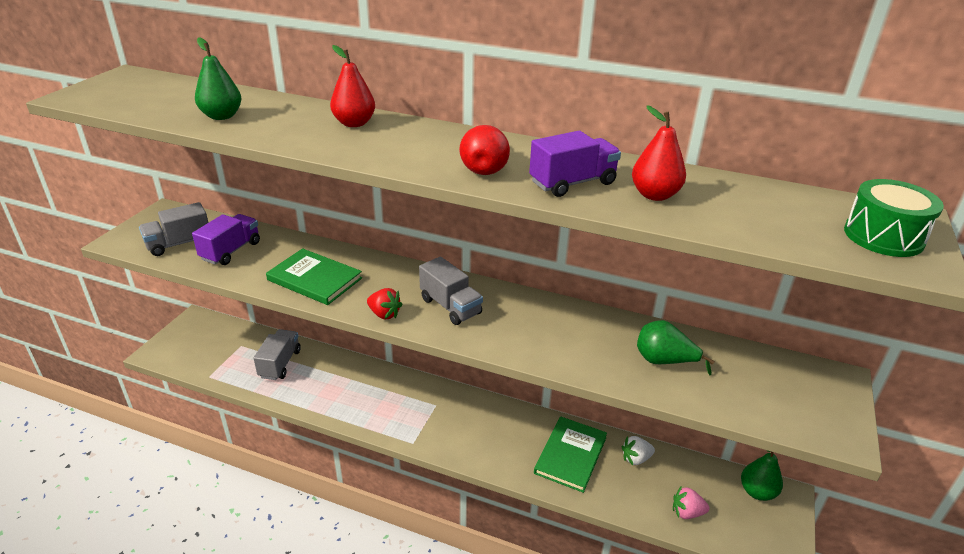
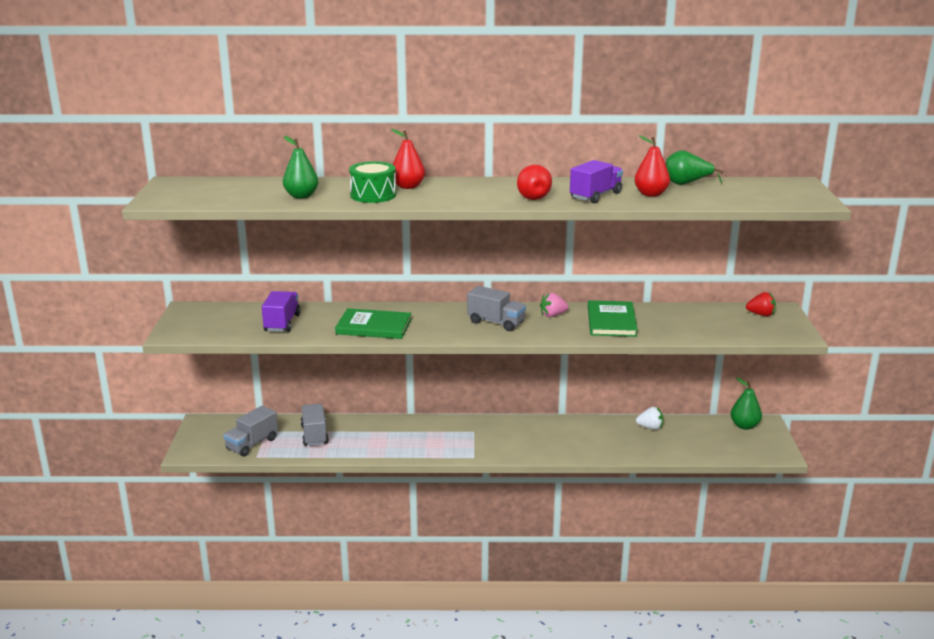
camera: 20 degrees left, 10 degrees down
(179, 243) = (230, 326): grey truck -> grey truck (252, 444)
(384, 314) = (451, 335): red strawberry -> red strawberry (761, 314)
(570, 455) = (601, 436): green book -> green book (611, 321)
(636, 458) = (650, 427): white strawberry -> white strawberry turned 135 degrees counterclockwise
(664, 361) = (668, 322): green pear -> green pear (686, 184)
(687, 512) = (703, 447): pink strawberry -> pink strawberry (553, 315)
(883, 236) = (791, 193): green drum -> green drum (373, 195)

